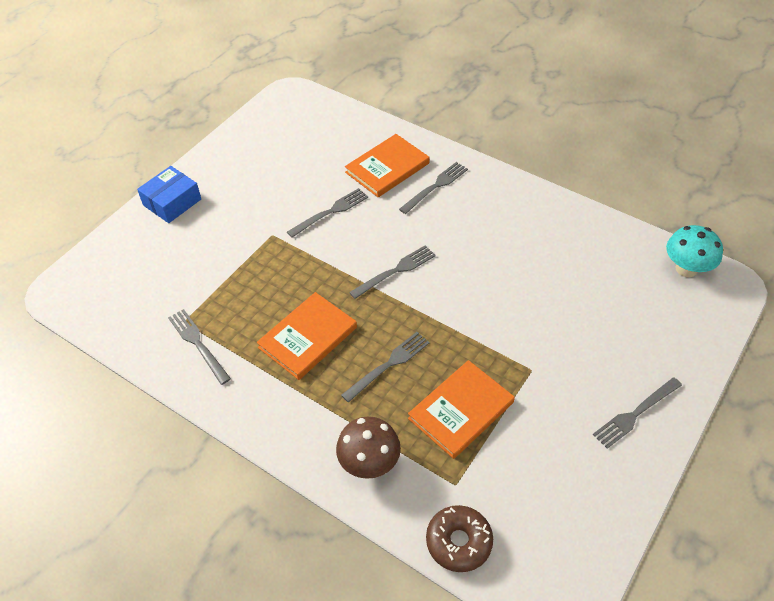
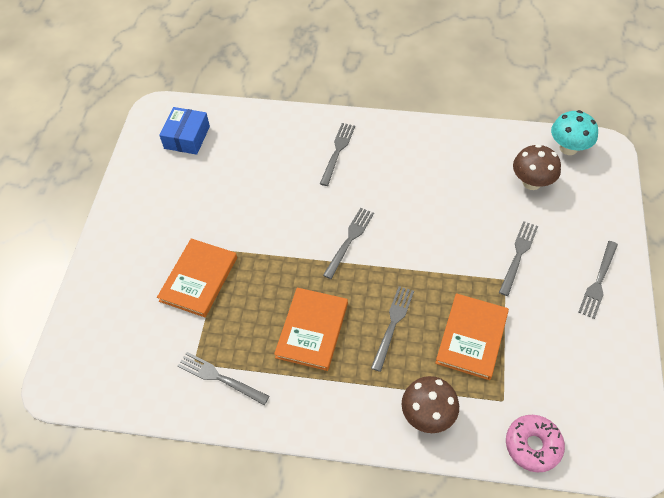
camera: 25 degrees left, 5 degrees up
(172, 202) = (111, 256): blue box -> blue box (187, 137)
(331, 211) = (262, 208): grey fork -> grey fork (518, 254)
(387, 168) = (287, 150): orange book -> orange book (198, 279)
(458, 542) = (533, 445): brown donut -> pink donut
(622, 287) = (531, 182): none -> brown mushroom

